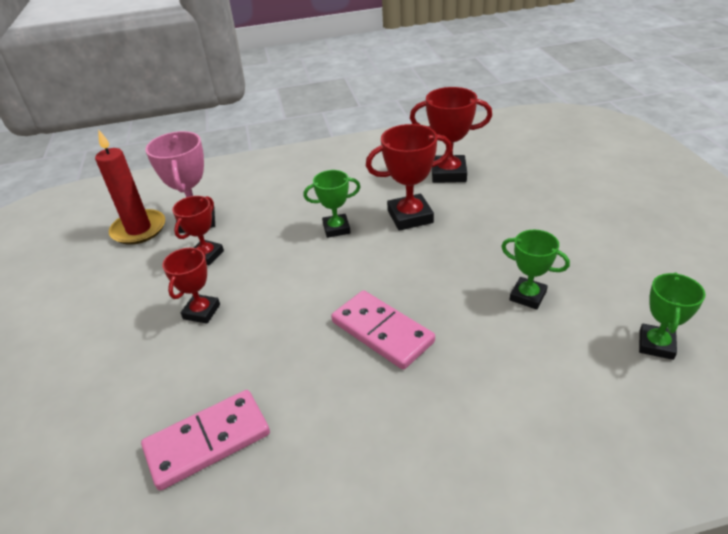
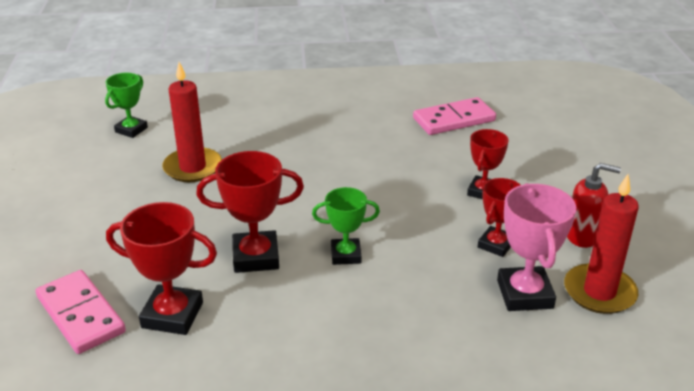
camera: 175 degrees left, 5 degrees down
(124, 275) = (582, 236): none -> red soap dispenser
(382, 332) = (324, 159): pink domino -> pink domino (81, 314)
(527, 296) = (192, 168): green trophy -> red candle

